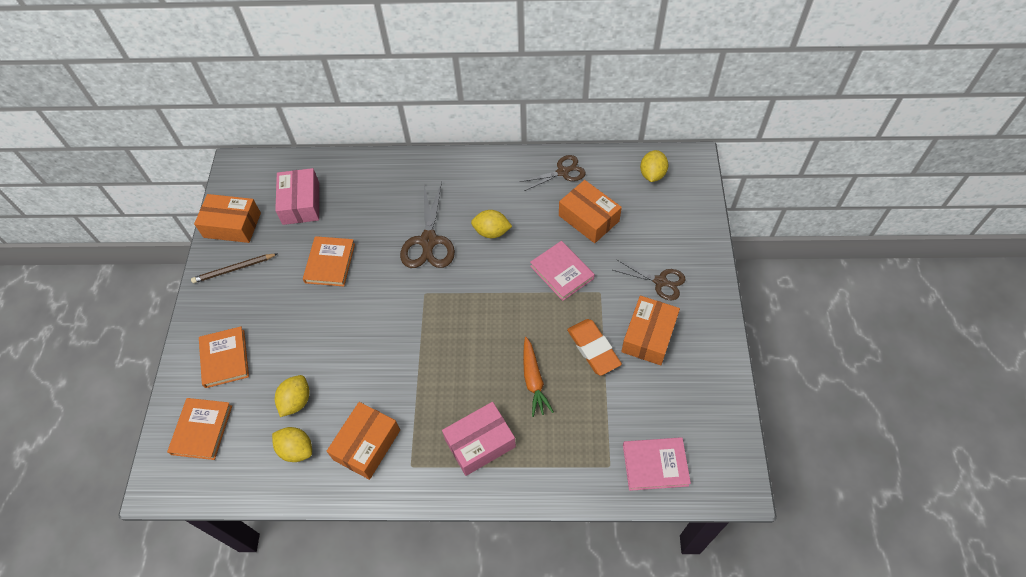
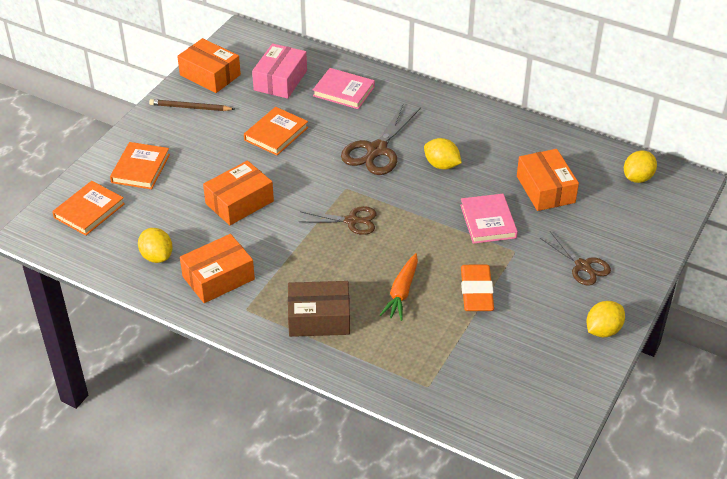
camera: 25 degrees right, 15 degrees down
(296, 401) = (179, 222): yellow lemon -> yellow lemon (603, 330)
(480, 443) = (319, 318): pink box -> brown box
(562, 172) = (545, 143): brown scissors -> brown scissors (352, 221)
(648, 336) = (539, 303): orange box -> orange box (239, 202)
(655, 465) = (473, 404): pink book -> pink book (343, 91)

